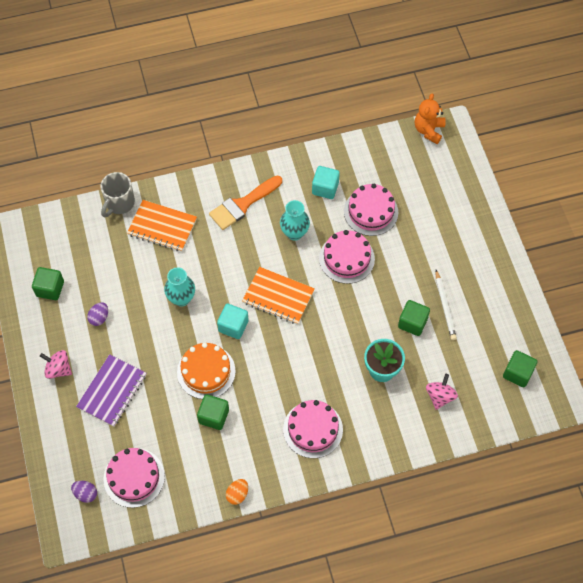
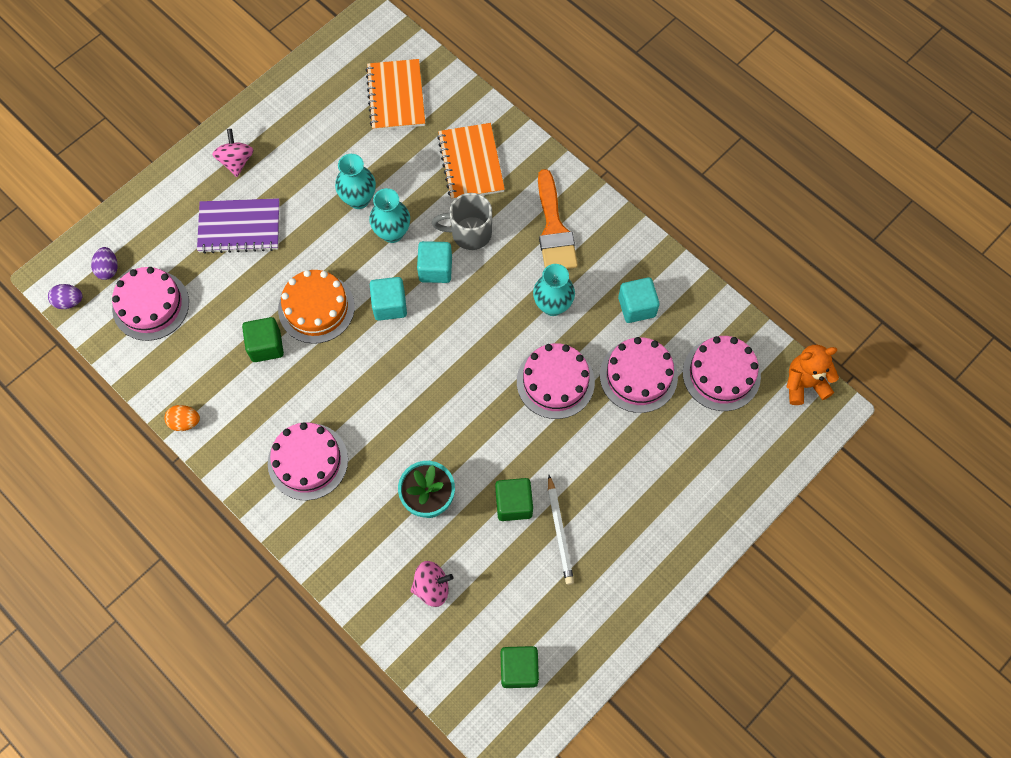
camera: 60 degrees right, 5 degrees up
(50, 289) = (326, 99): green cube -> none
(99, 318) = (319, 165): purple egg -> purple egg (69, 301)
(119, 203) = (473, 104): grey mug -> grey mug (469, 233)
(142, 306) = (358, 199): none -> turquoise vase
(225, 286) = (435, 269): none -> turquoise cube
(242, 205) = (554, 229): orange brush -> orange brush turned 120 degrees counterclockwise
(278, 297) = (456, 333): orange notebook -> orange notebook (396, 96)
(396, 168) = (721, 374): none -> pink cake
(445, 307) = (560, 532): white pencil -> white pencil turned 60 degrees counterclockwise

